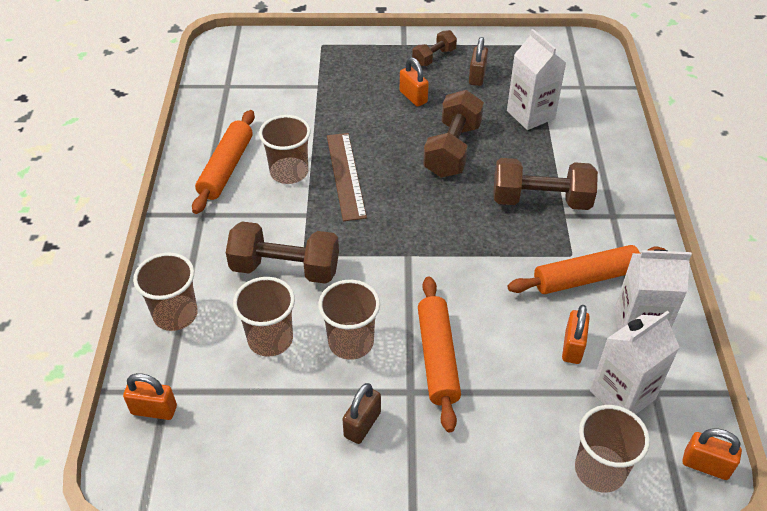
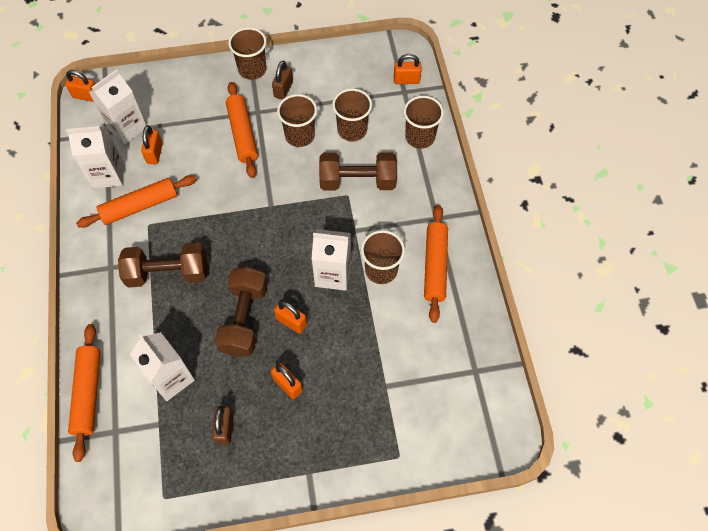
camera: 170 degrees right, 15 degrees up
(346, 175) = (332, 274): brown ruler -> white carton
(401, 141) = (291, 322): none -> orange padlock
(434, 57) = (273, 454): brown dumbbell -> none
(599, 470) = (147, 85): brown cup -> brown cup (252, 70)
(614, 114) = (88, 393): none -> orange rolling pin

